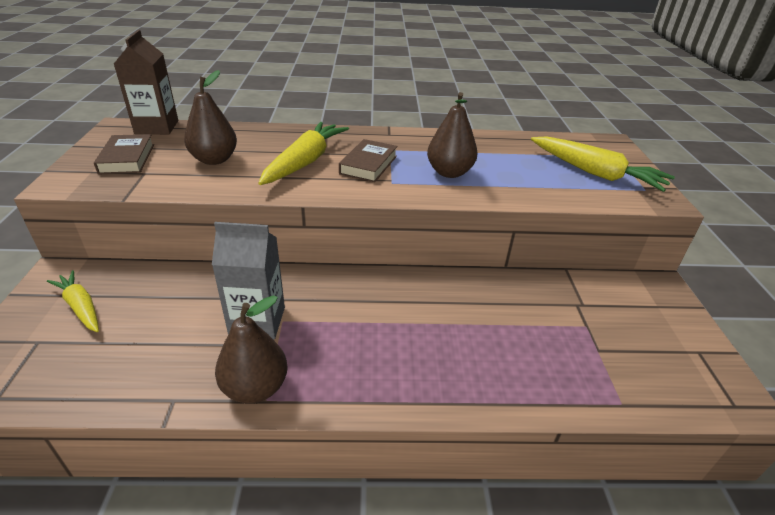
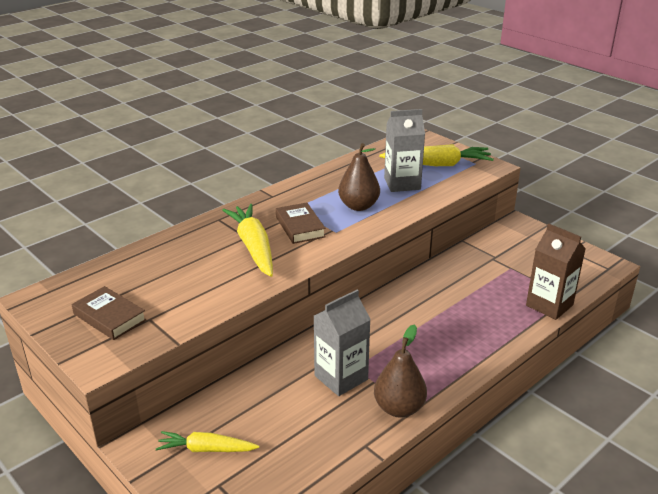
camera: 40 degrees left, 5 degrees down
(157, 127) = (73, 281): brown carton -> brown carton (549, 305)
(214, 160) = (183, 280): brown pear -> none
(526, 173) = (402, 184): none -> grey carton

